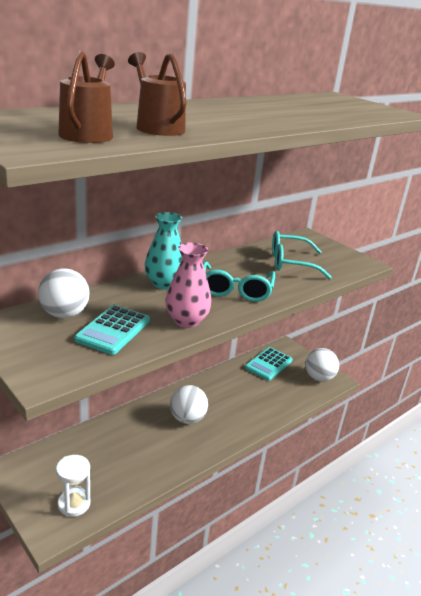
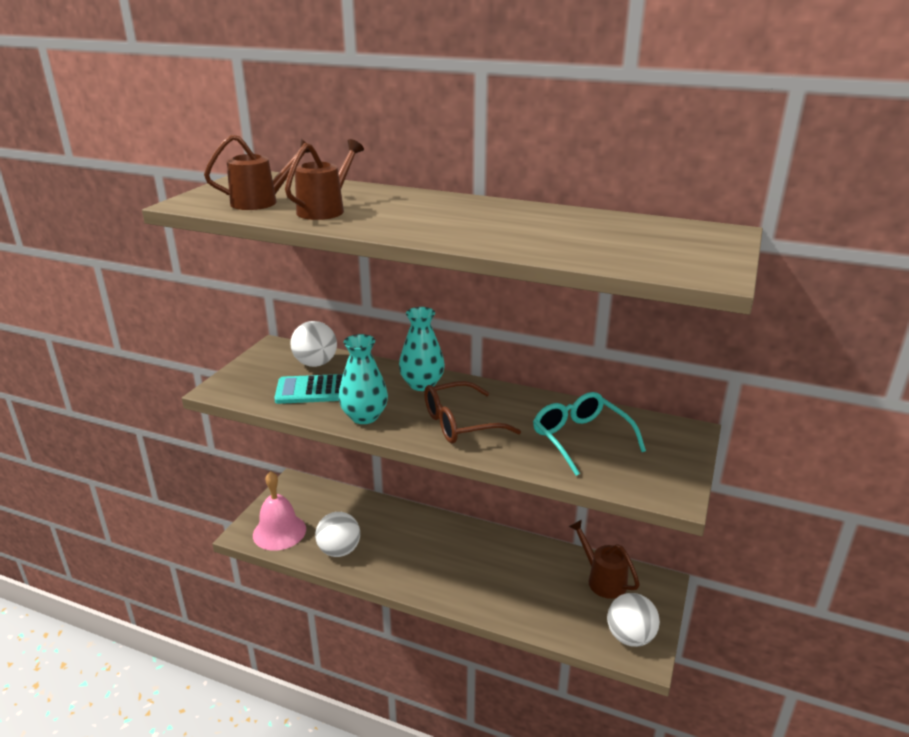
camera: 65 degrees right, 0 degrees up
(74, 504) = (279, 532): white hourglass -> pink bell
(186, 321) = (364, 416): pink vase -> turquoise vase
(187, 419) = (438, 552): white ball -> white ball (339, 550)
(235, 290) = (460, 423): turquoise glasses -> brown glasses
(268, 364) = (602, 579): turquoise calculator -> brown watering can

